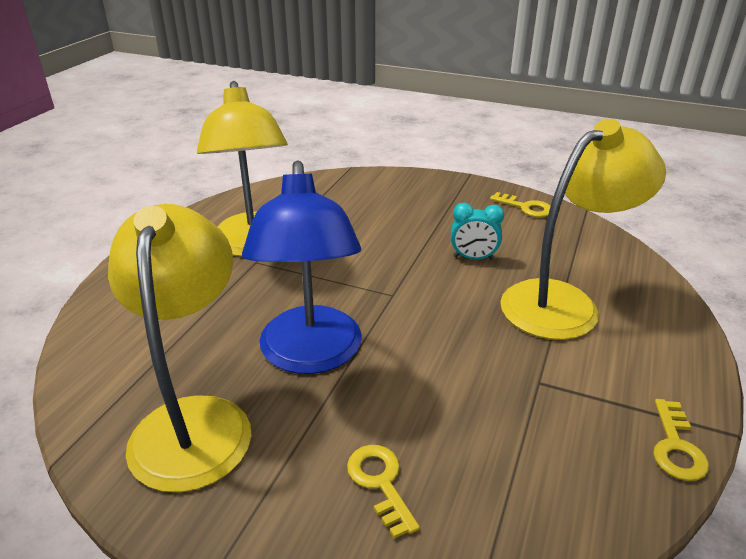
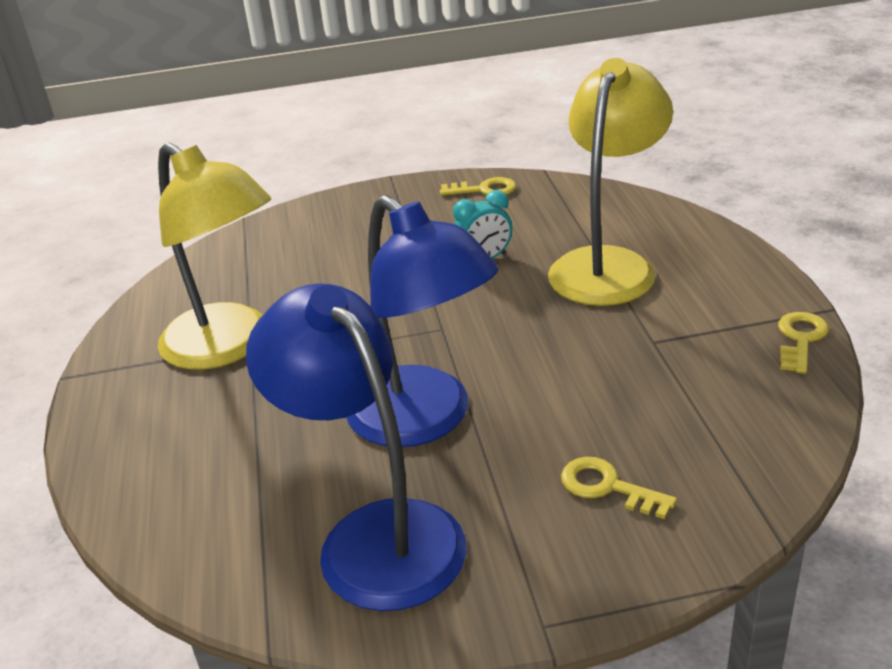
camera: 30 degrees left, 0 degrees up
(194, 421) = (374, 535): yellow lamp -> blue lamp
(676, 447) = (800, 339): yellow key -> yellow key turned 135 degrees counterclockwise

